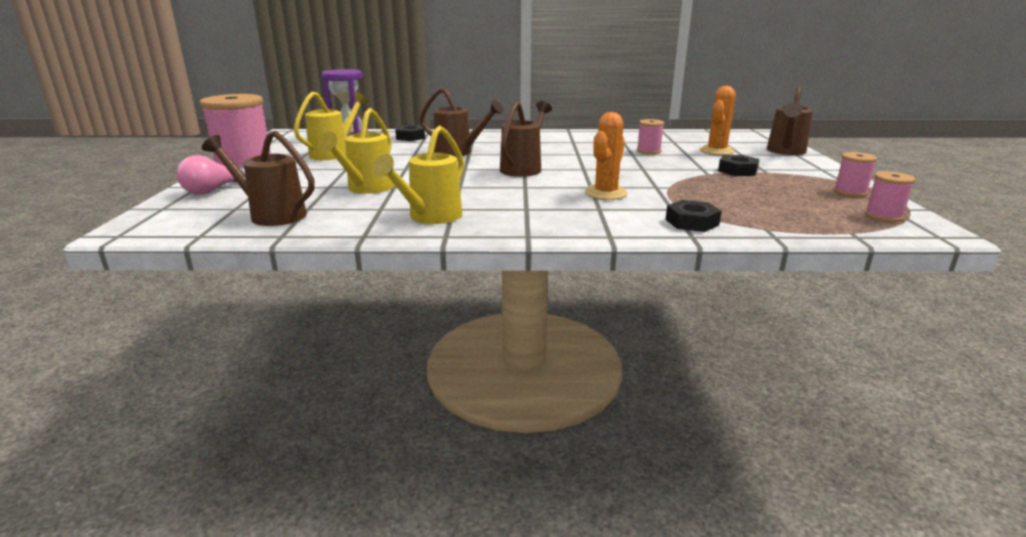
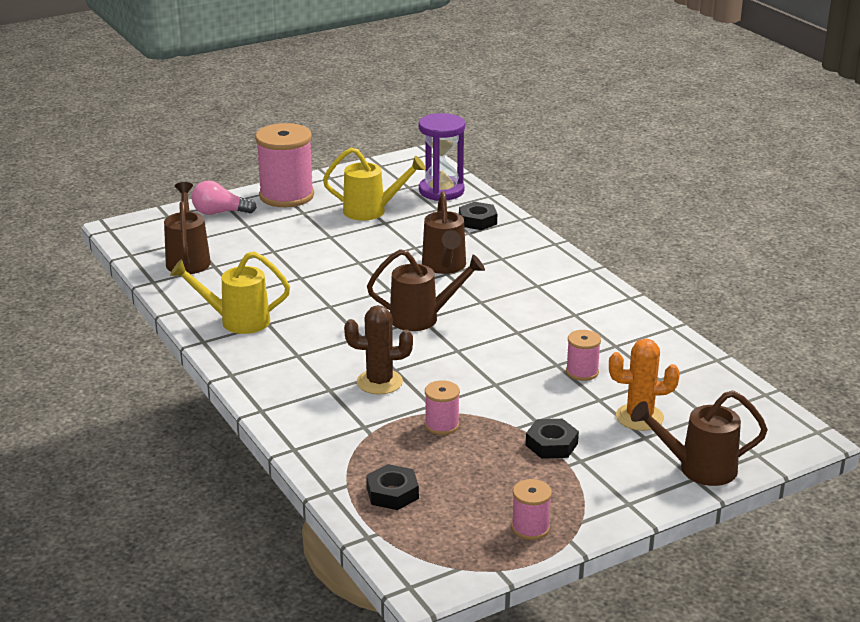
camera: 60 degrees right, 5 degrees up
(367, 189) = (282, 269): yellow watering can -> none
(606, 193) = (379, 382): orange cactus -> brown cactus
(692, 222) = (331, 443): black nut -> black nut (392, 493)
(883, 216) = (451, 552): pink spool -> pink spool (442, 425)

